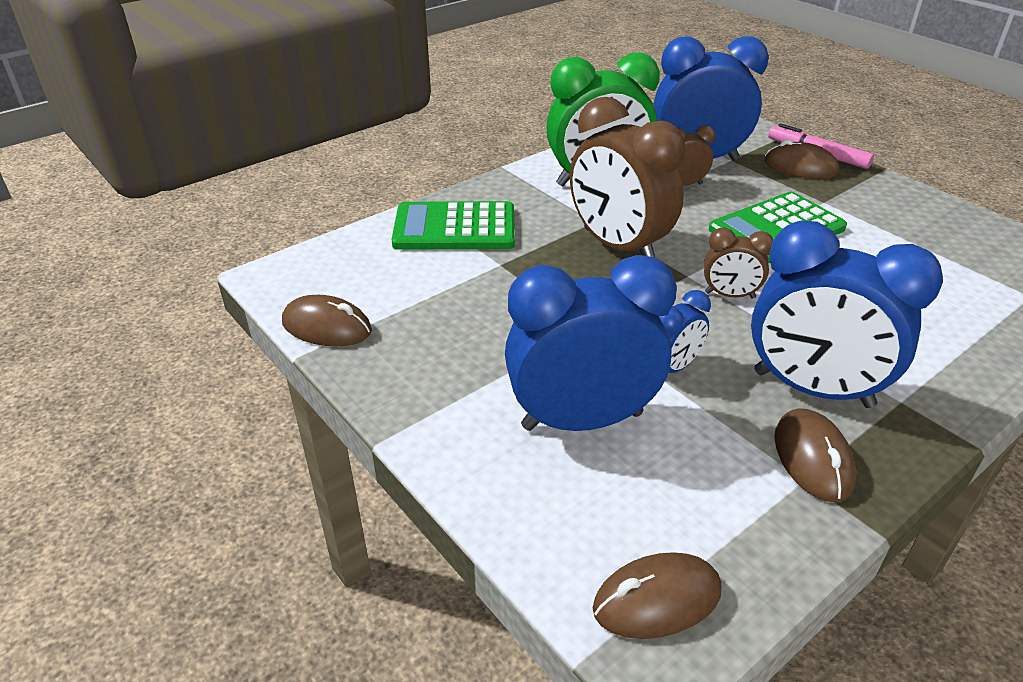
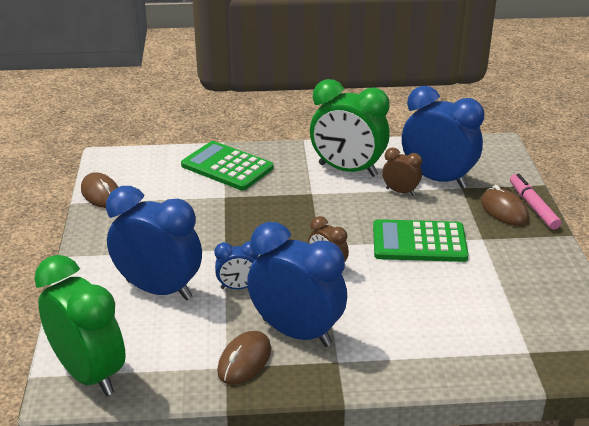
camera: 35 degrees right, 5 degrees down
(618, 247) = (303, 213): brown clock -> none
(657, 600) = (89, 374): brown mouse -> green clock
(812, 389) = (296, 332): blue clock -> blue clock turned 150 degrees clockwise

